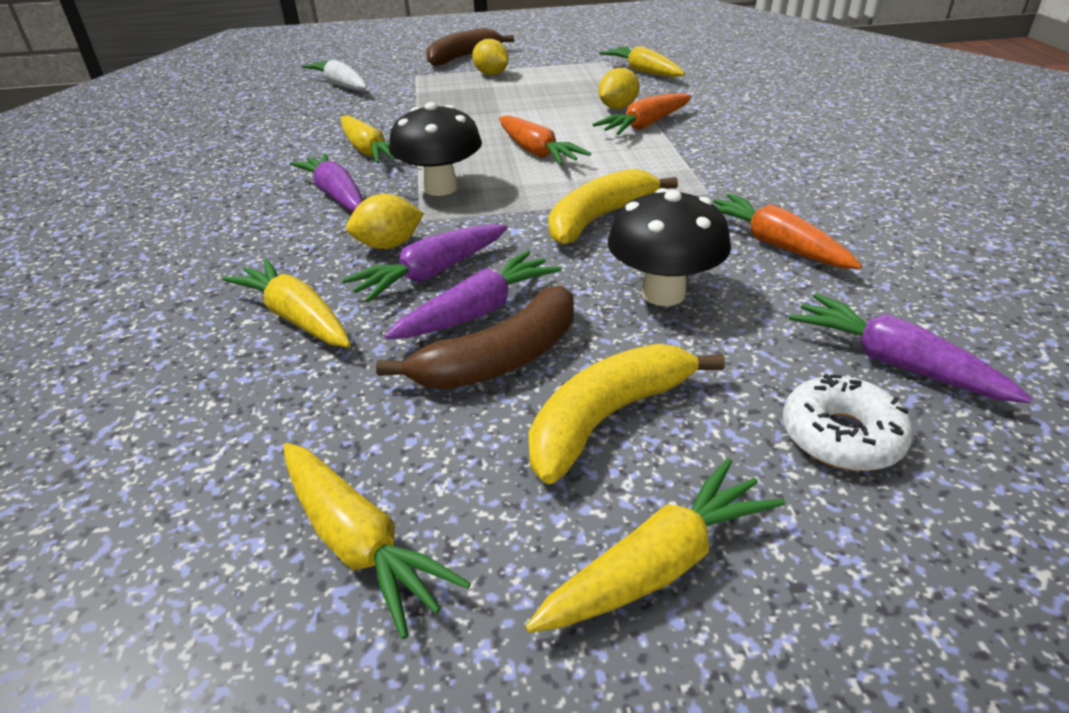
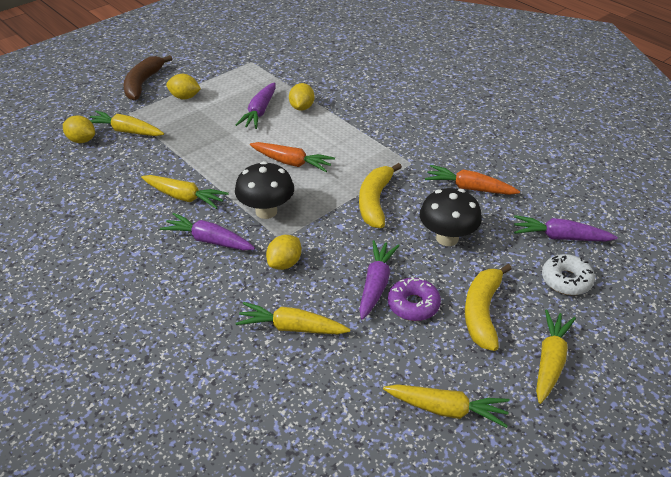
camera: 35 degrees left, 5 degrees up
(341, 85) = (82, 140): white carrot -> yellow lemon
(431, 273) = (329, 272): purple carrot -> purple carrot (259, 112)
(501, 359) = (413, 305): brown banana -> purple donut
(643, 72) = (285, 67): yellow carrot -> yellow carrot (126, 131)
(645, 125) = (332, 119): orange carrot -> none

